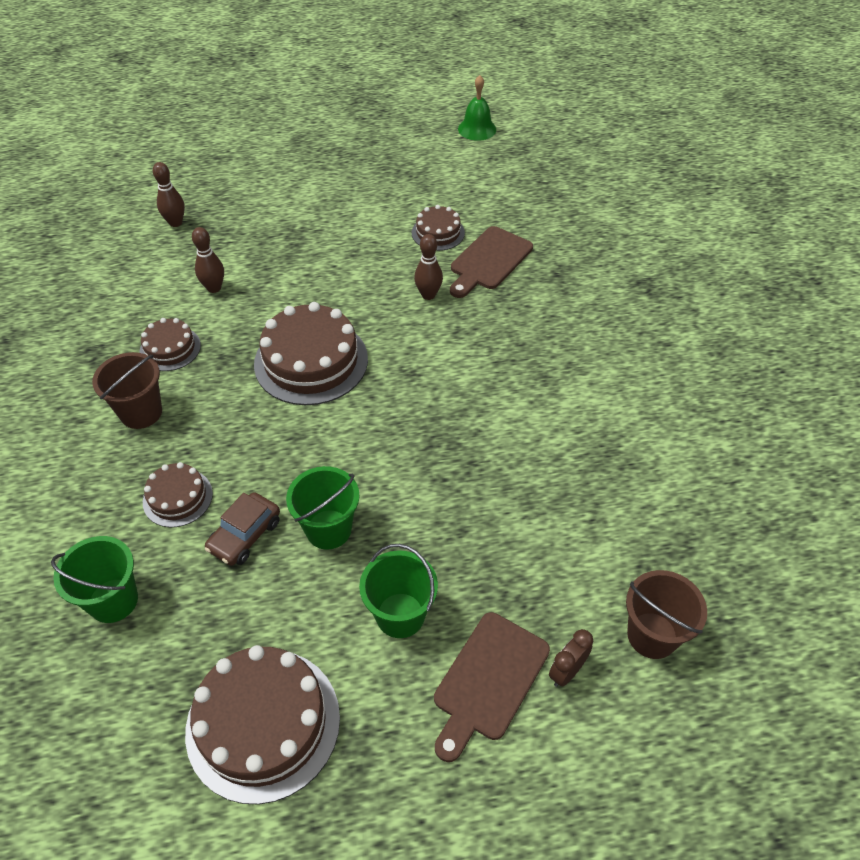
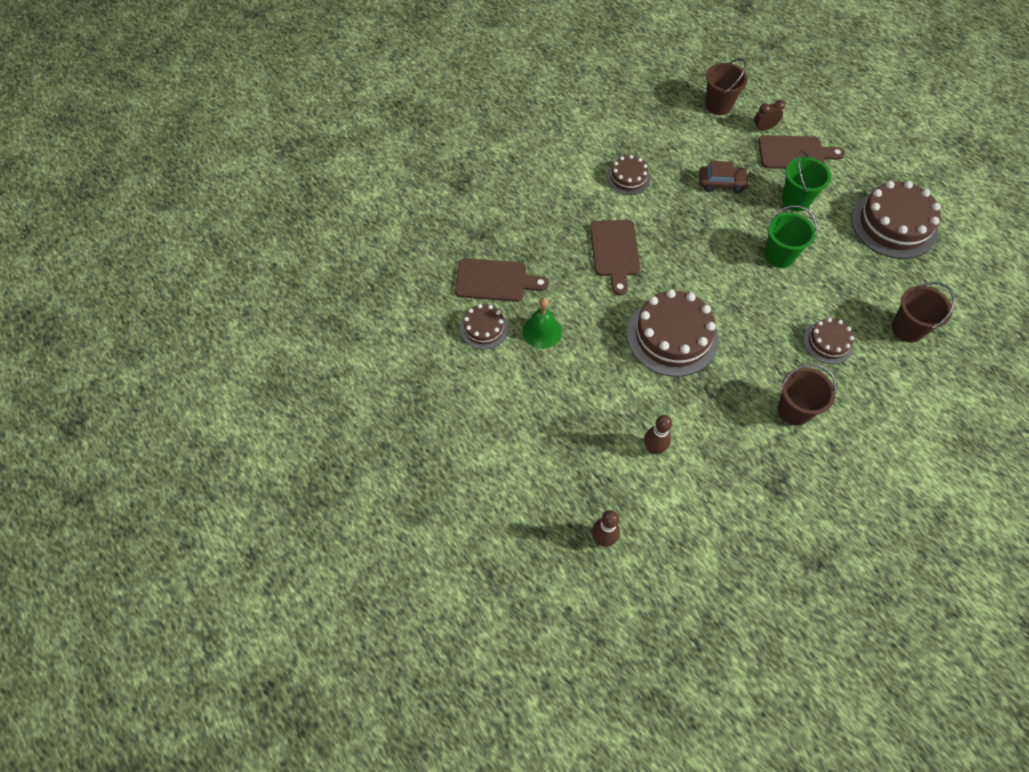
camera: 120 degrees left, 10 degrees up
(113, 600) = (907, 329): green bucket -> brown bucket
(170, 348) = (731, 434): brown cake -> brown cake (628, 178)
(245, 535) = (818, 292): brown car -> brown car (721, 183)
(428, 295) = (558, 300): brown bowling pin -> none
(457, 369) = (615, 252): none -> brown cutting board
(477, 129) = (316, 369): green bell -> green bell (542, 331)
(566, 671) = (764, 128): brown clock -> brown clock turned 150 degrees clockwise

